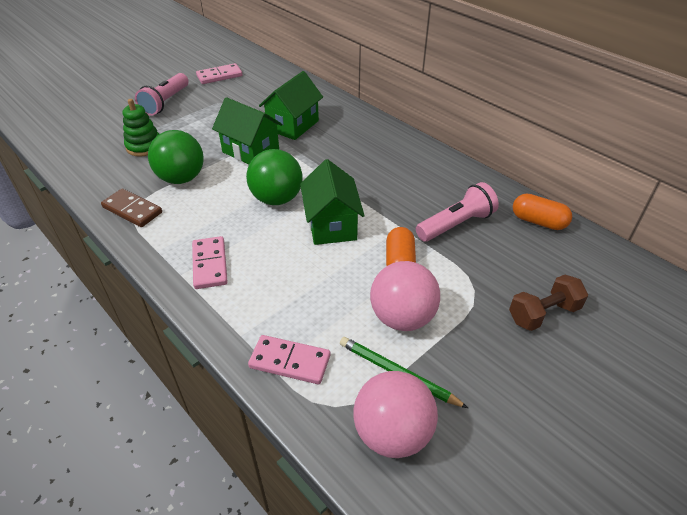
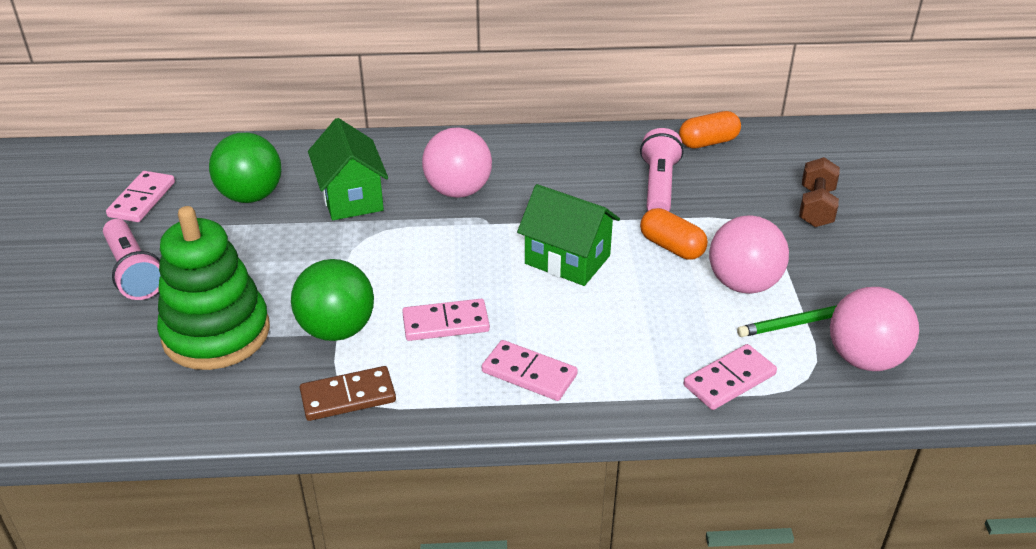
camera: 50 degrees left, 5 degrees down
(144, 146) = (216, 333): green stacking toy -> green stacking toy, size x1.78
(223, 210) = (445, 323): none -> pink domino
(250, 151) = (358, 252): green house -> none
(277, 199) = (476, 275): green ball -> green ball (251, 196)
(344, 153) = (458, 191): none -> pink ball

